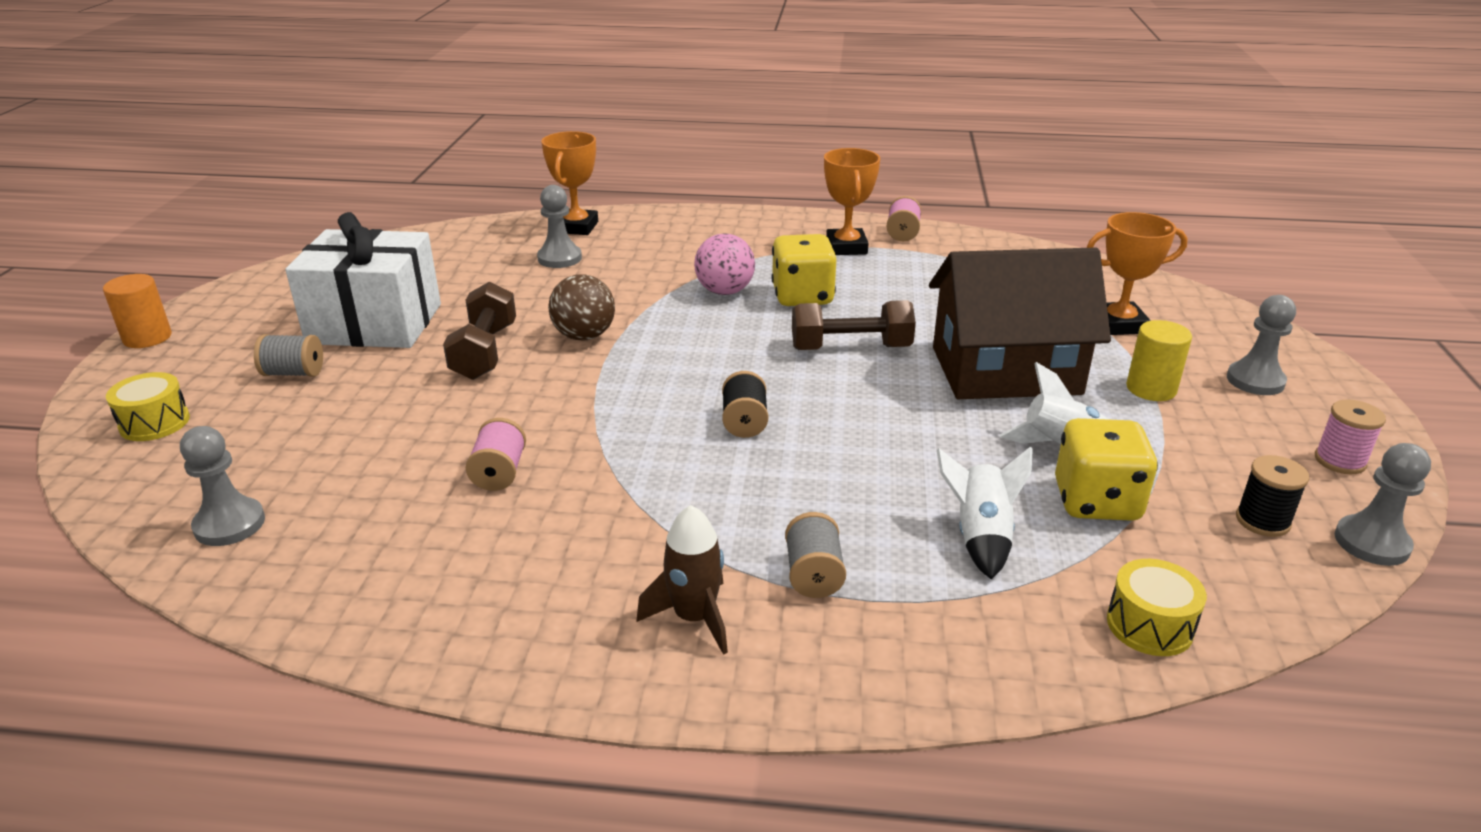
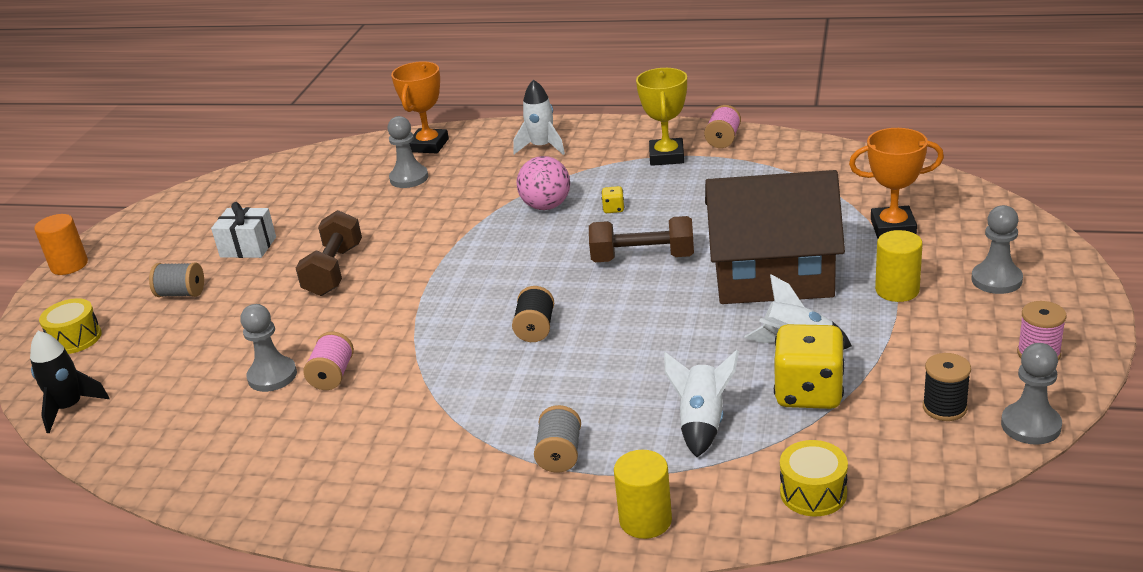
camera: 10 degrees right, 0 degrees up
(145, 509) = (70, 408): none -> black rocket
(229, 524) = (129, 419): grey pawn -> grey pawn (272, 376)
(375, 324) = (248, 247): white gift -> white gift, size x0.50
(584, 336) = (418, 253): brown ball -> none
(694, 618) = (461, 487): brown rocket -> none
(705, 233) = (542, 147): none -> white rocket
(802, 296) = (613, 209): yellow dice -> yellow dice, size x0.41
(846, 247) = (666, 156): orange trophy -> yellow trophy
(949, 662) = (645, 520): none -> yellow cylinder

